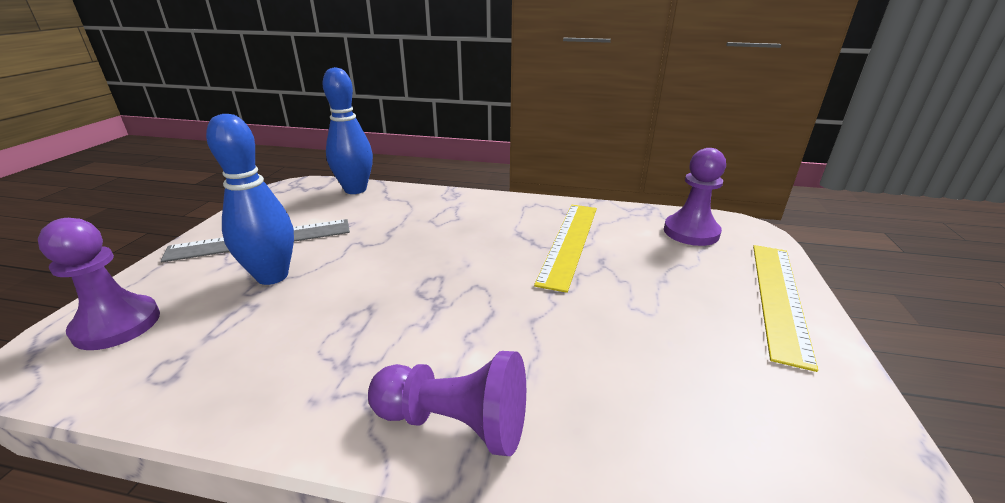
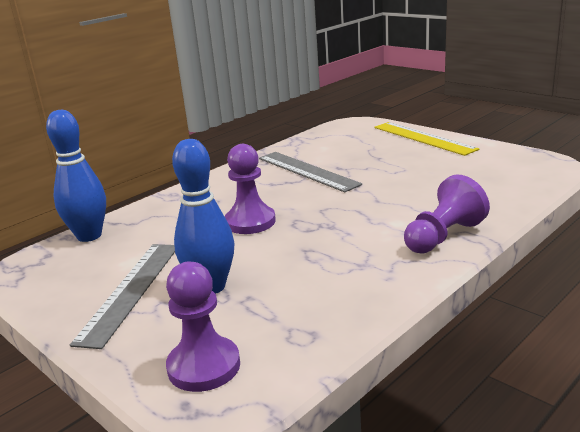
camera: 55 degrees left, 5 degrees down
(569, 242) = (307, 171): yellow ruler -> grey ruler
(691, 232) = (340, 136): purple pawn -> purple pawn (250, 222)

